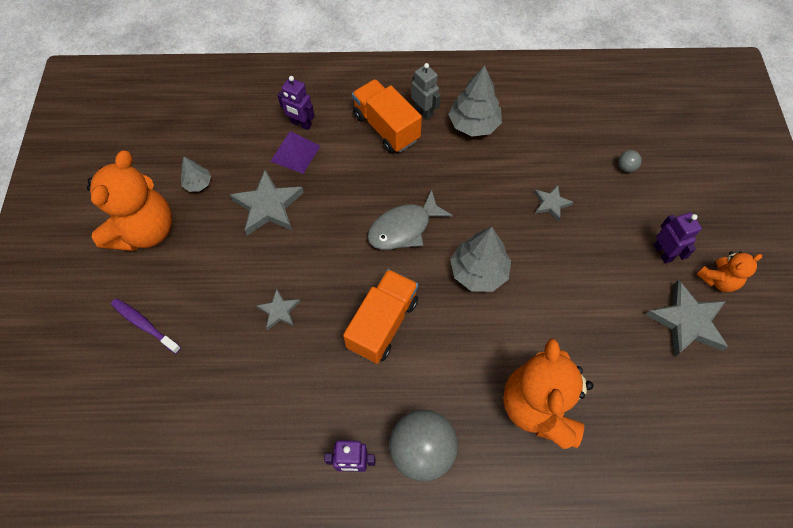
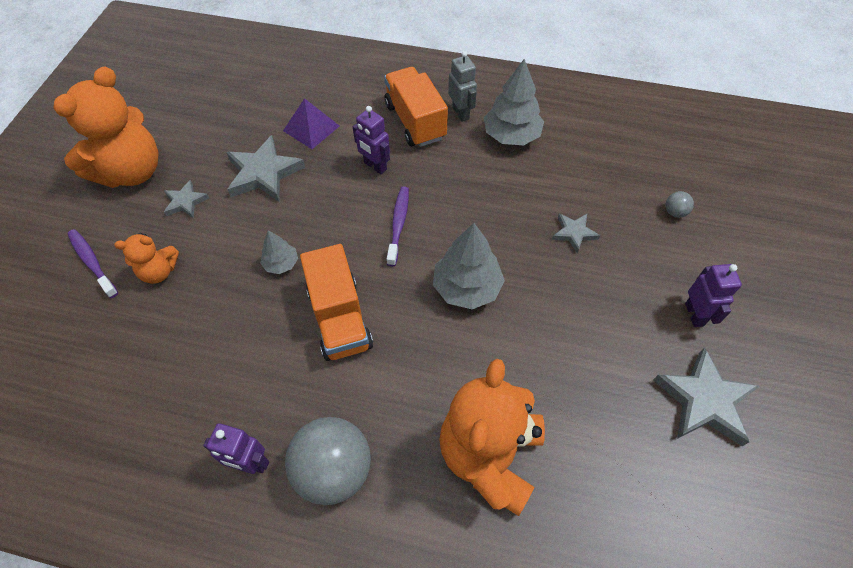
camera: 15 degrees right, 5 degrees down
(198, 183) = (202, 138): grey tree -> grey tree (281, 263)
(279, 311) = (234, 279): grey star -> grey star (185, 202)
(301, 124) = (327, 102): purple robot -> purple robot (375, 166)
(382, 323) = (340, 318): orange truck -> orange truck turned 120 degrees clockwise
(404, 228) = (398, 224): grey fish -> purple toothbrush
(718, 280) = (757, 361): orange teddy bear -> orange teddy bear (159, 271)

